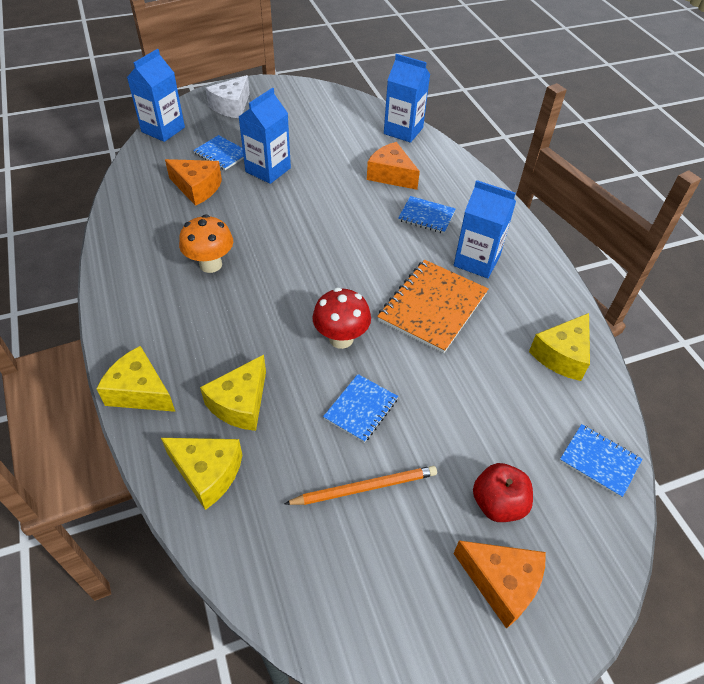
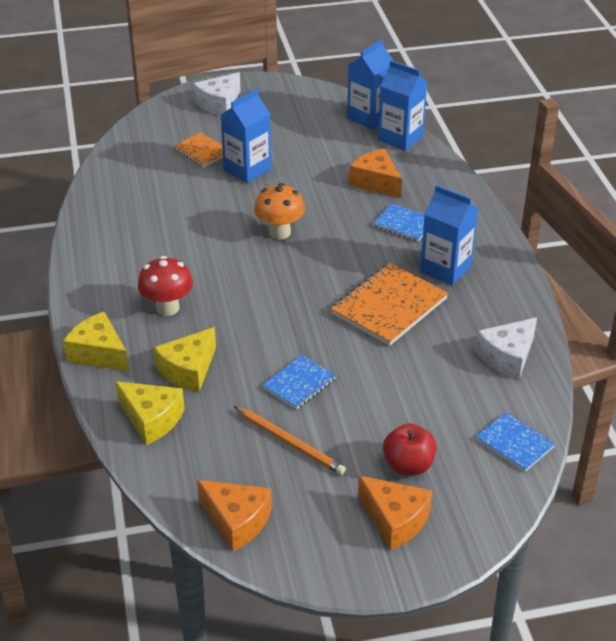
camera: 10 degrees right, 10 degrees down
(163, 129) = (144, 124): blue carton -> blue carton (369, 117)
(197, 188) = (172, 183): orange cheese -> orange cheese (237, 521)
(210, 264) = (176, 254): orange mushroom -> orange mushroom (279, 232)
(222, 154) = (202, 151): blue notebook -> orange notebook
(341, 339) = (292, 326): red mushroom -> red mushroom (167, 308)
(365, 487) = (290, 442): orange pencil -> orange pencil turned 45 degrees clockwise
(562, 355) = (507, 357): yellow cheese -> white cheese

